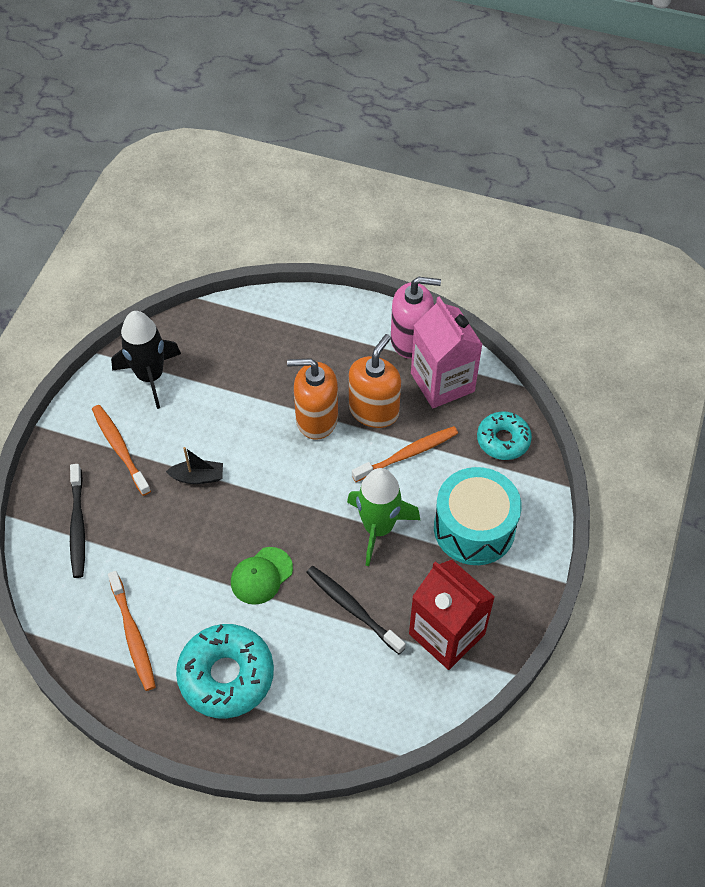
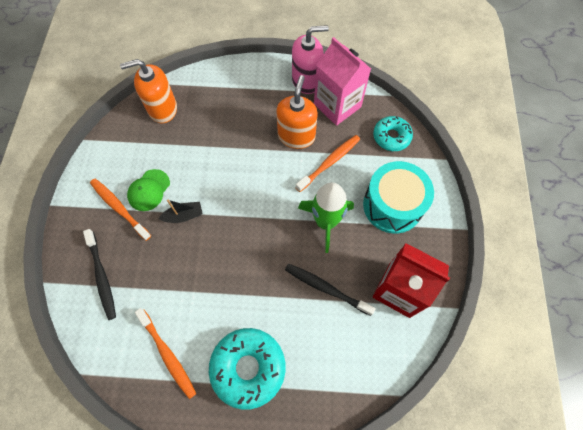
camera: 15 degrees left, 10 degrees up
(150, 376) = (128, 148): black rocket -> none
(261, 576) = (252, 280): green cap -> green cap (149, 190)
(316, 419) = (258, 152): orange soap dispenser -> orange soap dispenser (162, 109)

